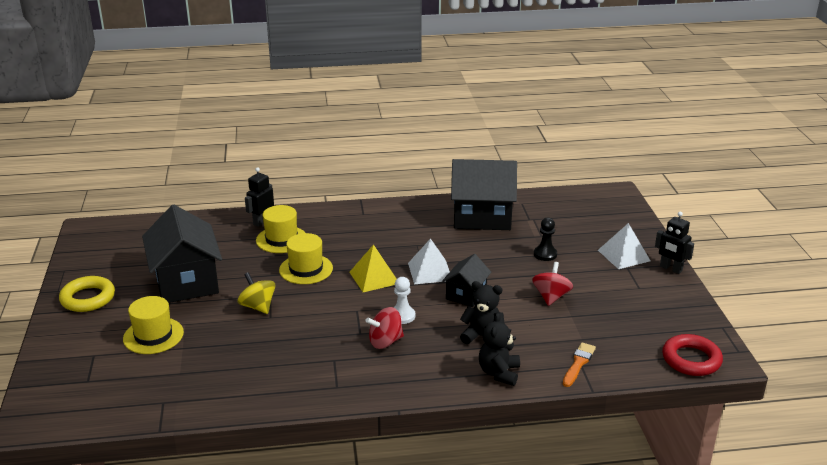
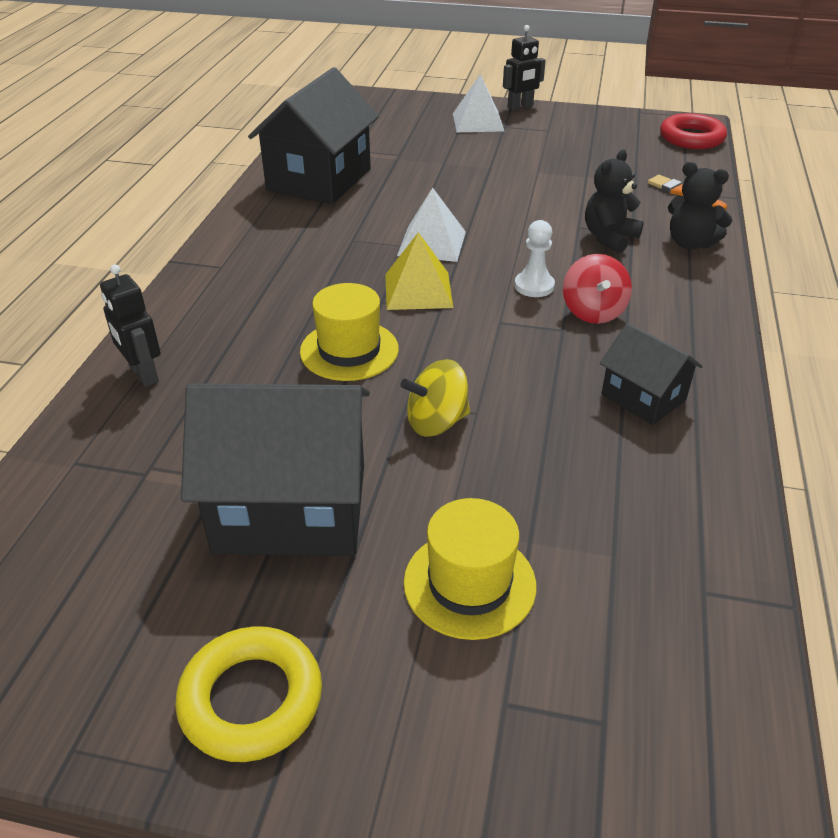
camera: 70 degrees left, 10 degrees up
(281, 239) = (229, 361): yellow hat -> none
(466, 294) = (505, 229): black house -> black house (643, 397)
(545, 254) = (444, 161): black pawn -> none
(551, 297) = (540, 178): red spinning top -> none

